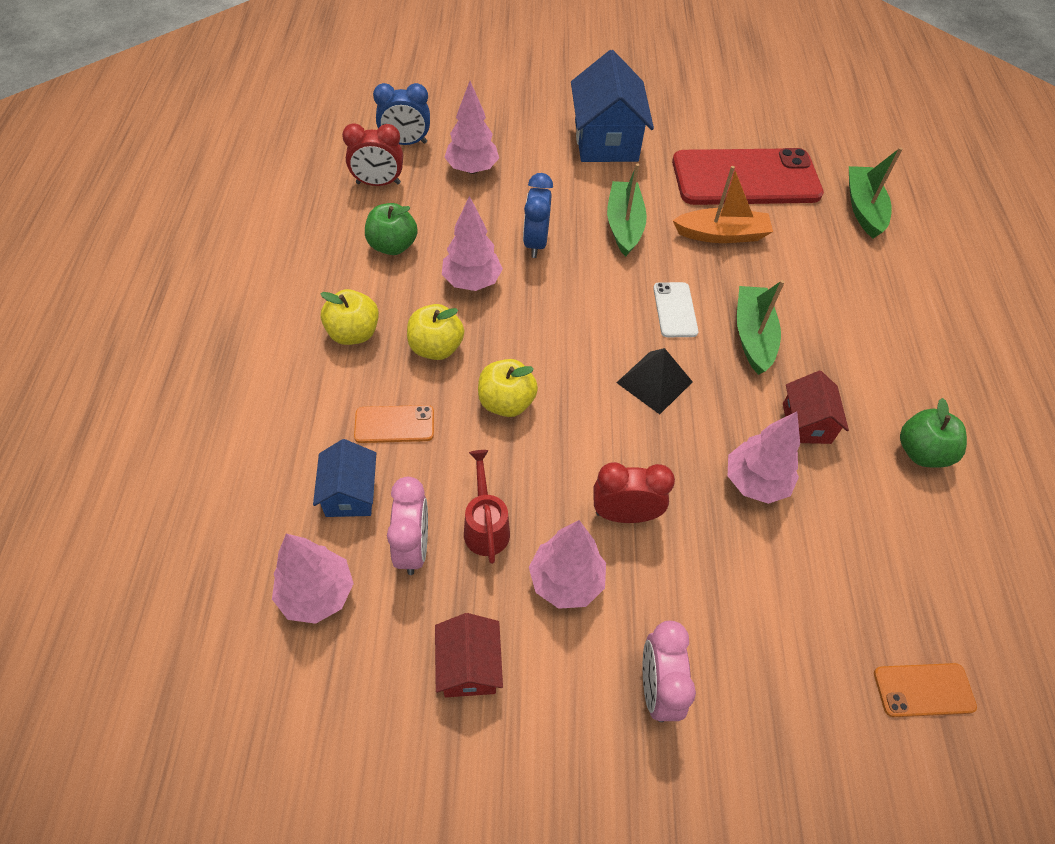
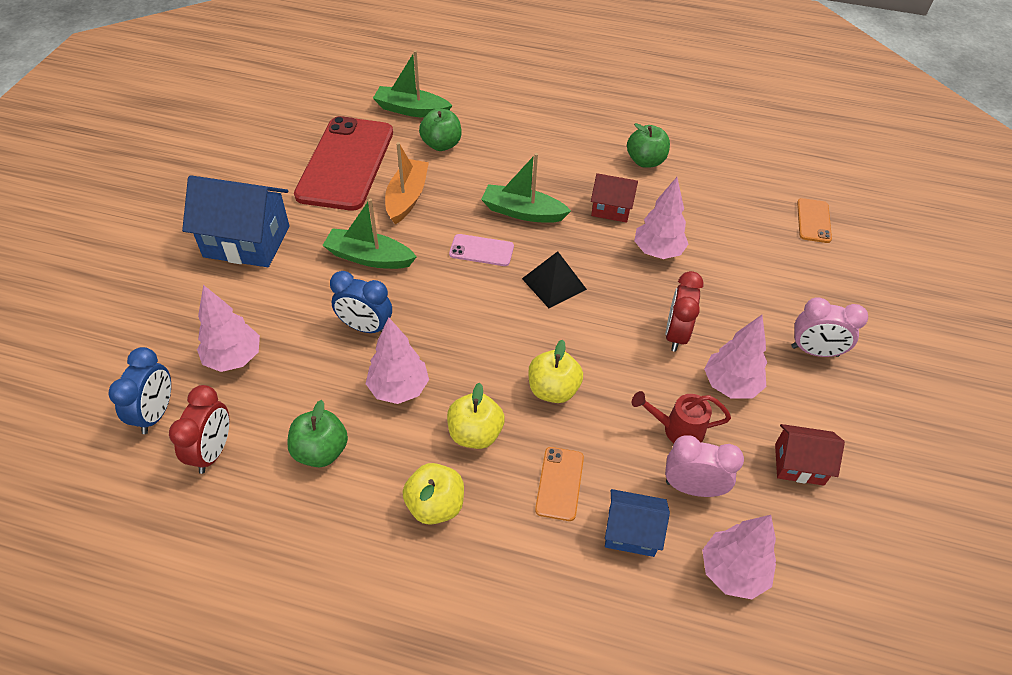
camera: 75 degrees left, 5 degrees down
(675, 310) = (481, 250): white phone -> pink phone
(822, 245) = (441, 144): none -> green apple

